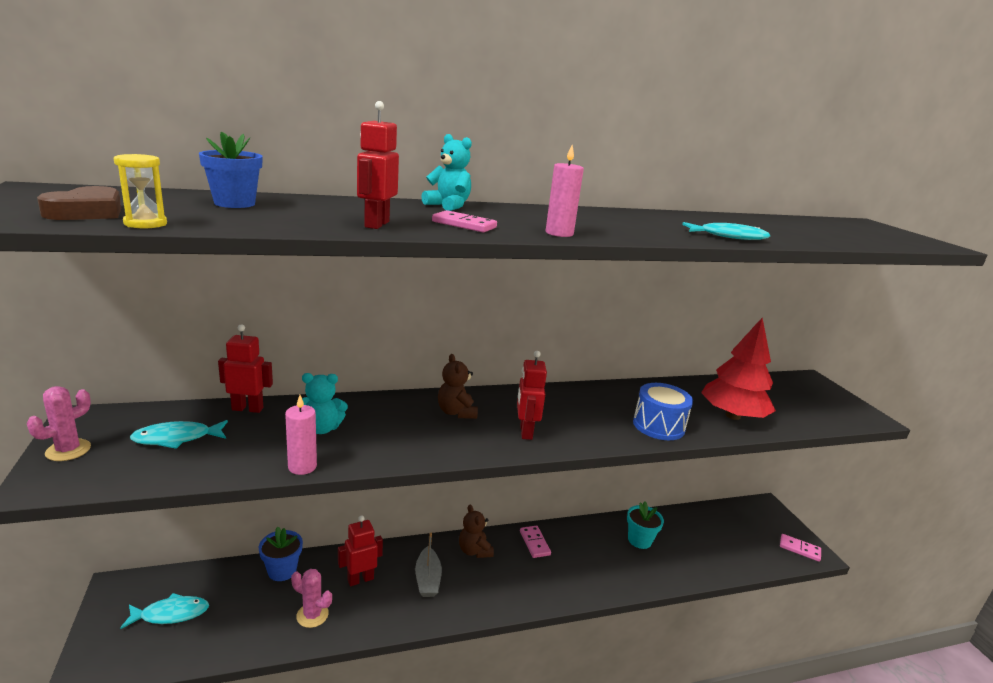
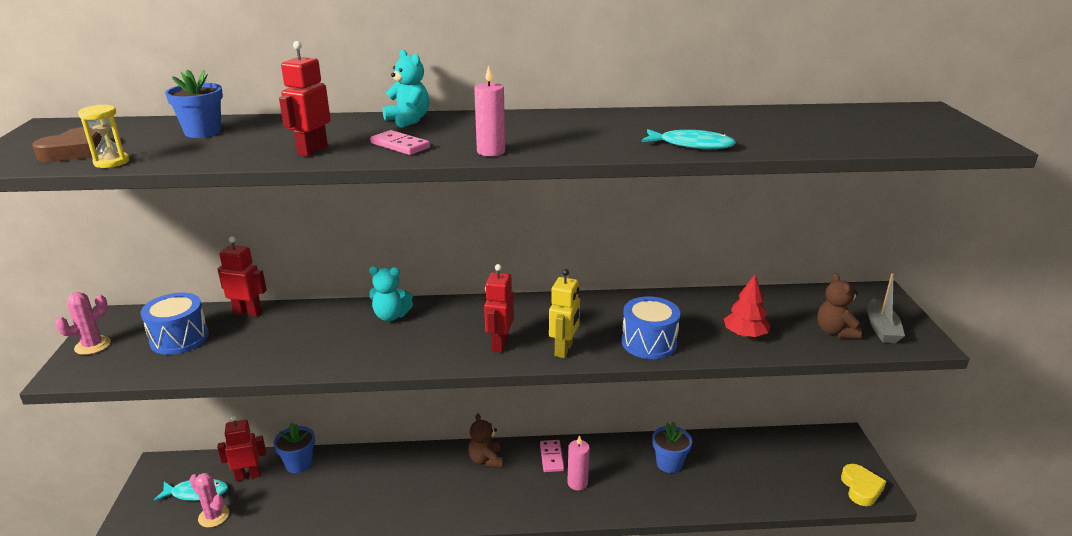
camera: 15 degrees right, 5 degrees up
(177, 438) = (179, 338): turquoise fish -> blue drum
(302, 467) = (274, 369): pink candle -> pink candle (577, 483)
(312, 615) = (315, 506): pink cactus -> pink cactus (214, 516)
(322, 428) = (305, 334): turquoise teddy bear -> turquoise teddy bear (391, 316)
(360, 579) = (367, 478): red robot -> red robot (248, 476)
(427, 579) = (431, 483): grey boat -> grey boat (881, 328)
(456, 412) = (440, 322): brown teddy bear -> brown teddy bear (835, 331)
(588, 435) = (564, 350): none -> yellow robot
(639, 540) = (669, 463): turquoise flower pot -> blue flower pot
(732, 416) = (745, 334): red tree -> red tree, size x0.58
(799, 549) = (861, 488): pink domino -> yellow heart

